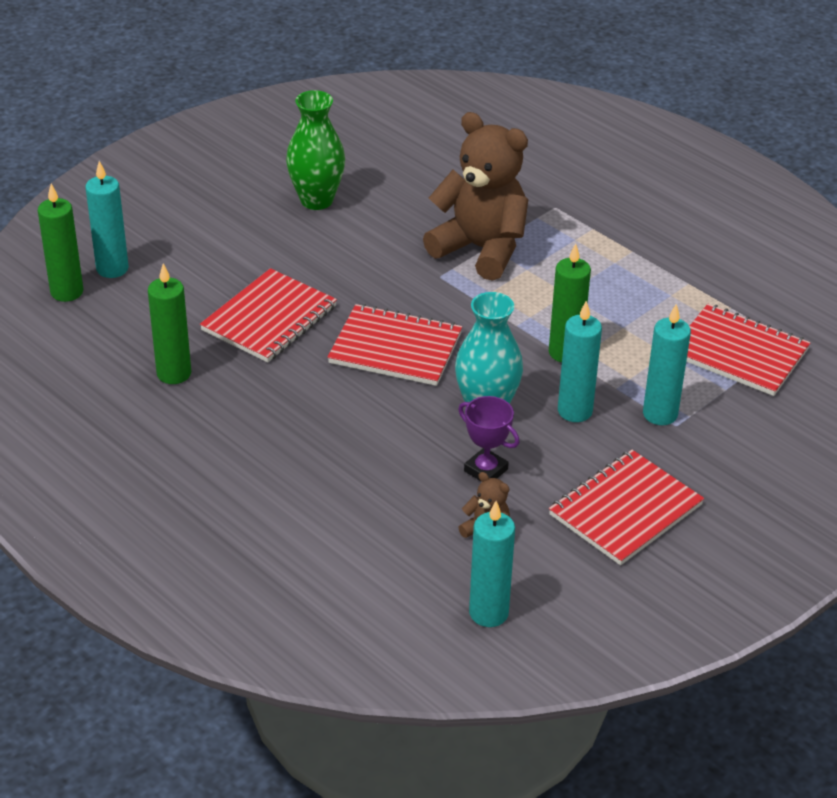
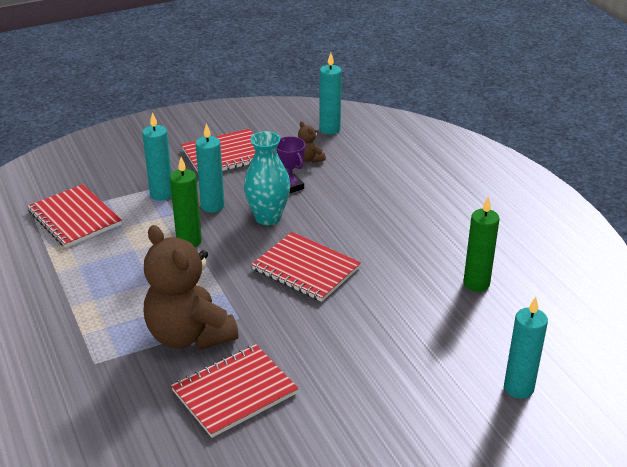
camera: 160 degrees left, 5 degrees down
(67, 292) = (560, 373): green candle -> none
(269, 318) = (392, 311): red notebook -> red notebook (235, 392)
(316, 200) = (306, 423): green vase -> none

